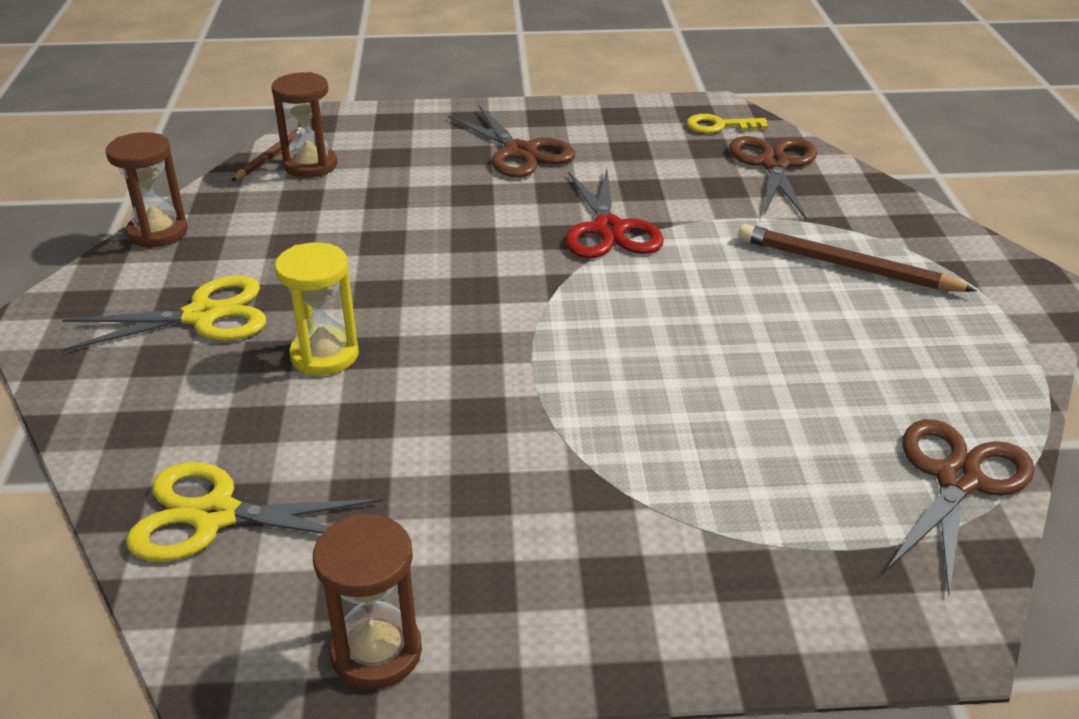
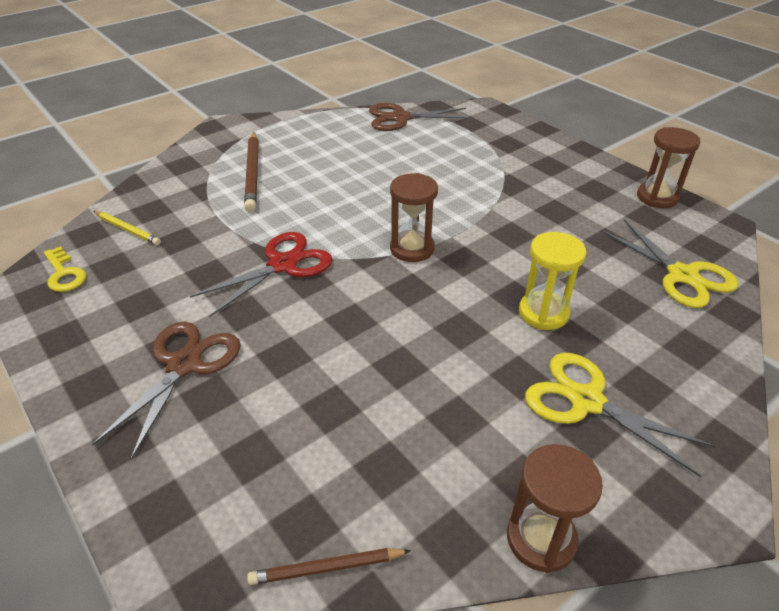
camera: 125 degrees left, 5 degrees up
(310, 165) = (318, 511): brown hourglass -> brown hourglass (412, 249)
(774, 164) = (127, 229): brown scissors -> yellow pencil

